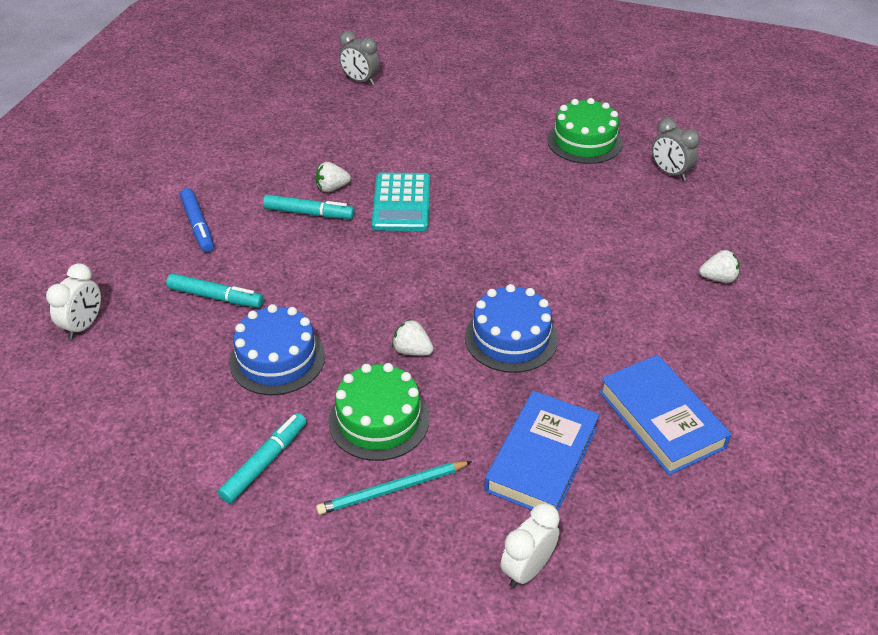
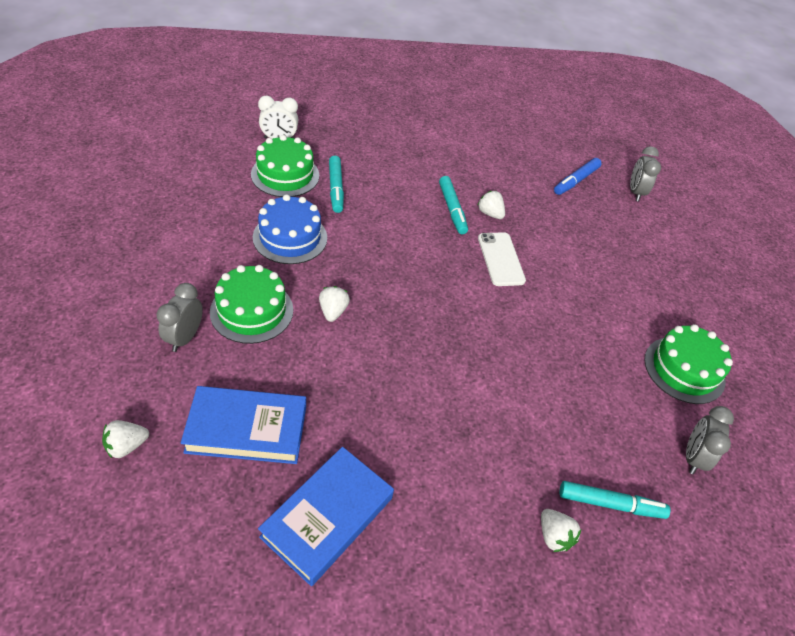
camera: 60 degrees right, 5 degrees up
(160, 337) = (285, 175): none -> green cake
(198, 226) = (402, 158): blue marker -> blue marker (576, 181)
(265, 462) = (190, 260): turquoise marker -> turquoise marker (610, 504)
(392, 490) = (185, 337): turquoise pencil -> grey clock
(401, 203) = (500, 259): turquoise calculator -> white phone
(511, 338) = (378, 374): blue cake -> none
(527, 569) = (126, 446): white clock -> white strawberry

